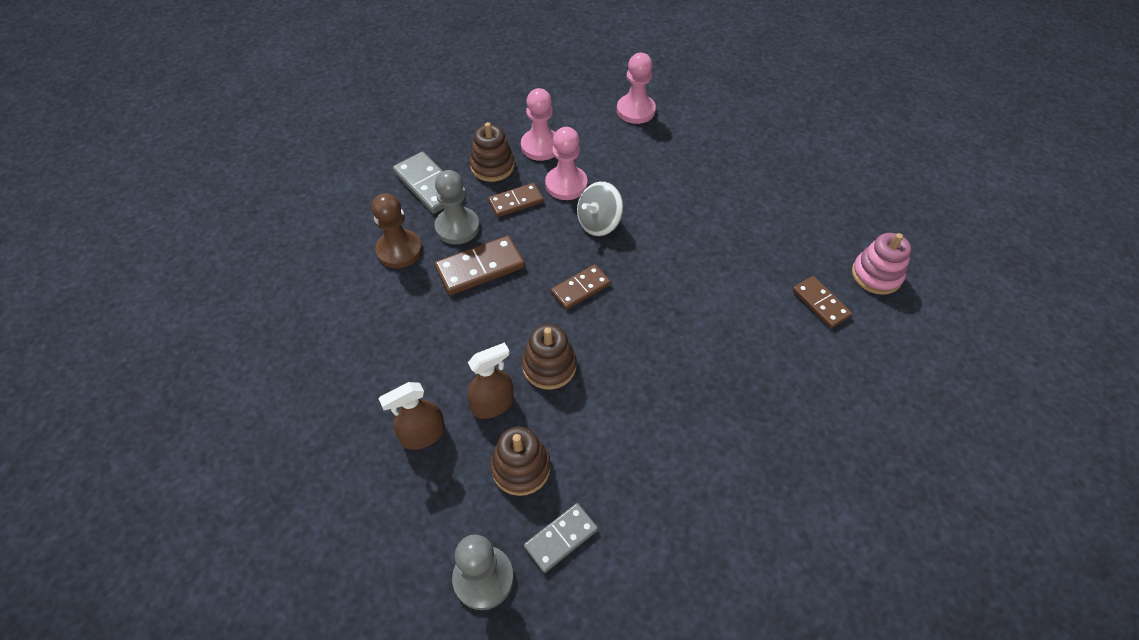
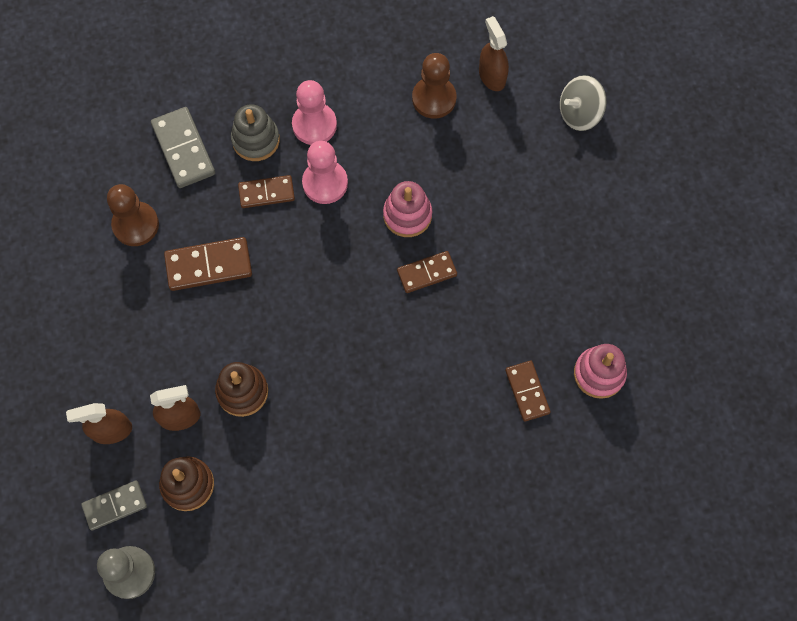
camera: 15 degrees right, 15 degrees up
(457, 227) = (199, 210): grey pawn -> none
(492, 166) = (256, 140): brown stacking toy -> grey stacking toy
(561, 538) = (202, 557): grey domino -> grey domino (115, 506)
(580, 289) = (298, 314): brown domino -> brown domino (427, 273)
(599, 223) = (342, 241): grey spinning top -> grey spinning top (579, 113)
(635, 110) = (434, 98): pink pawn -> brown pawn
(649, 193) = (407, 215): none -> pink stacking toy
(676, 88) = (492, 76): none -> brown spray bottle

